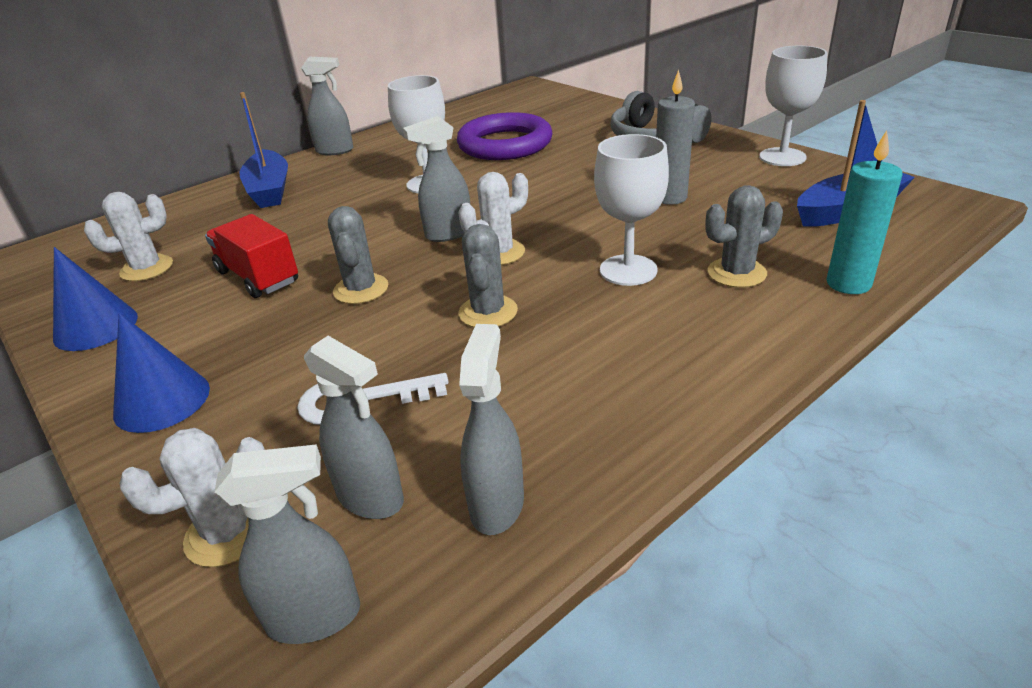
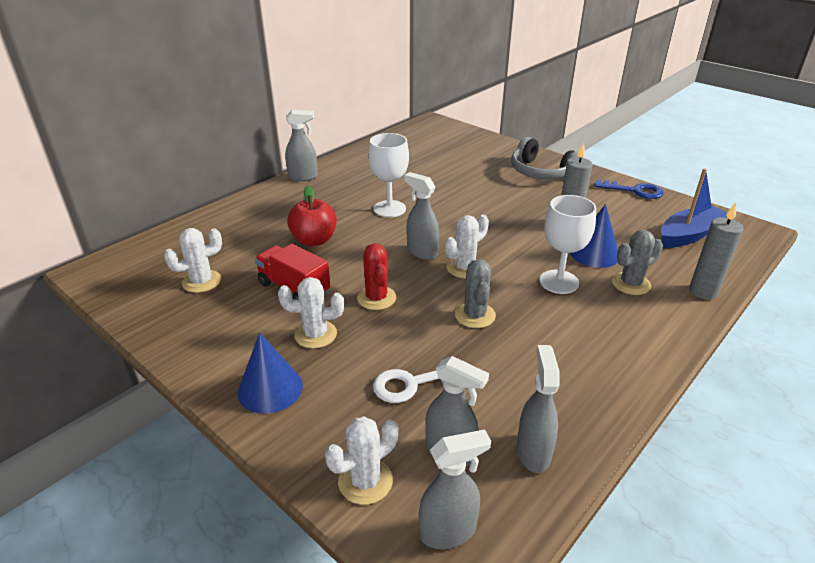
camera: 10 degrees left, 0 degrees up
(96, 327) = (187, 331): blue cone -> blue cone (594, 253)
(257, 333) = (315, 334): none -> white cactus
(269, 190) = (267, 212): blue boat -> none
(313, 221) = (314, 240): none -> red apple
(361, 289) = (376, 298): grey cactus -> red cactus
(448, 234) = (421, 252): grey spray bottle -> grey spray bottle turned 75 degrees clockwise
(505, 144) = (434, 175): purple ring -> none
(782, 157) = (634, 191): white goblet -> blue key
(848, 284) = (703, 291): turquoise candle -> grey candle

